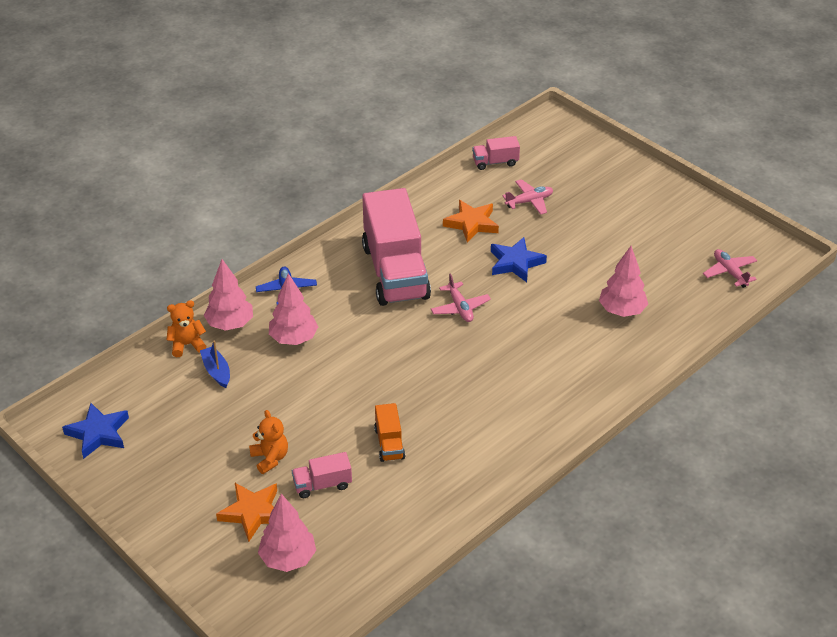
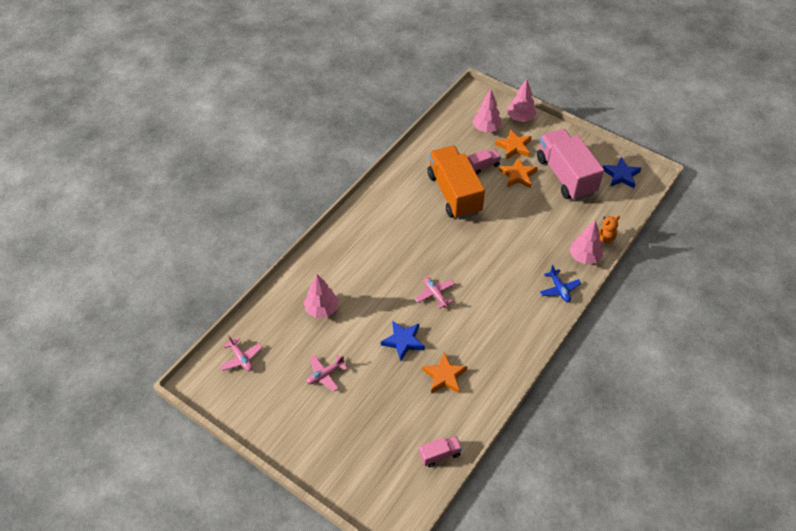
camera: 170 degrees right, 10 degrees up
(216, 371) = (575, 223): blue boat -> none
(270, 458) = (518, 175): orange teddy bear -> orange star
(293, 339) = (538, 253): pink tree -> pink tree (520, 118)
(389, 443) = (454, 193): orange truck -> orange truck, size x2.34
(395, 272) = (489, 318): pink truck -> pink truck (565, 176)
(529, 201) = (402, 409): pink plane -> pink plane (325, 375)

